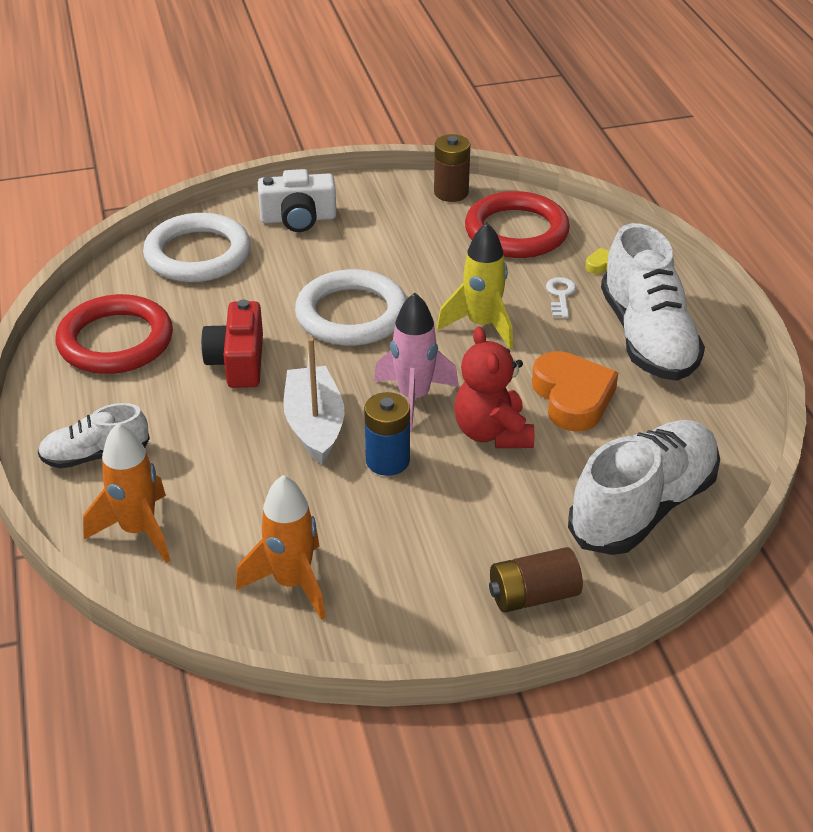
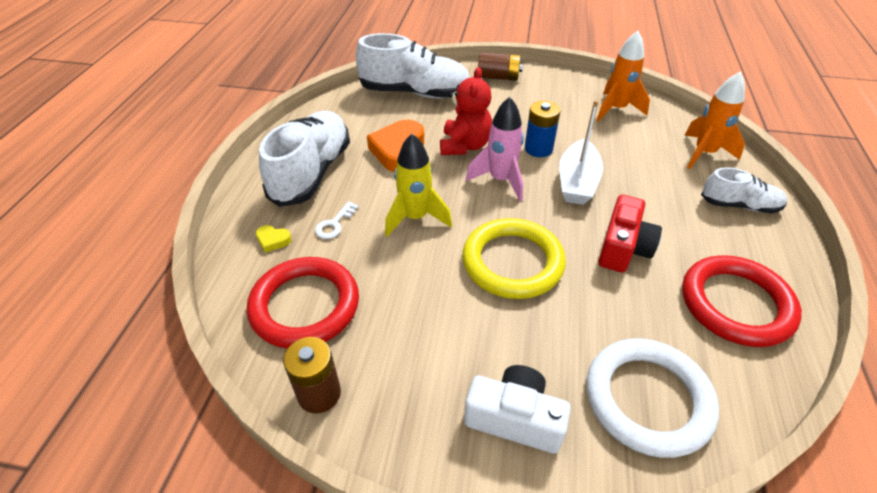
camera: 155 degrees left, 5 degrees up
(351, 314) = (512, 262): white ring -> yellow ring
(643, 507) = (415, 93): white shoe -> white shoe turned 150 degrees counterclockwise

